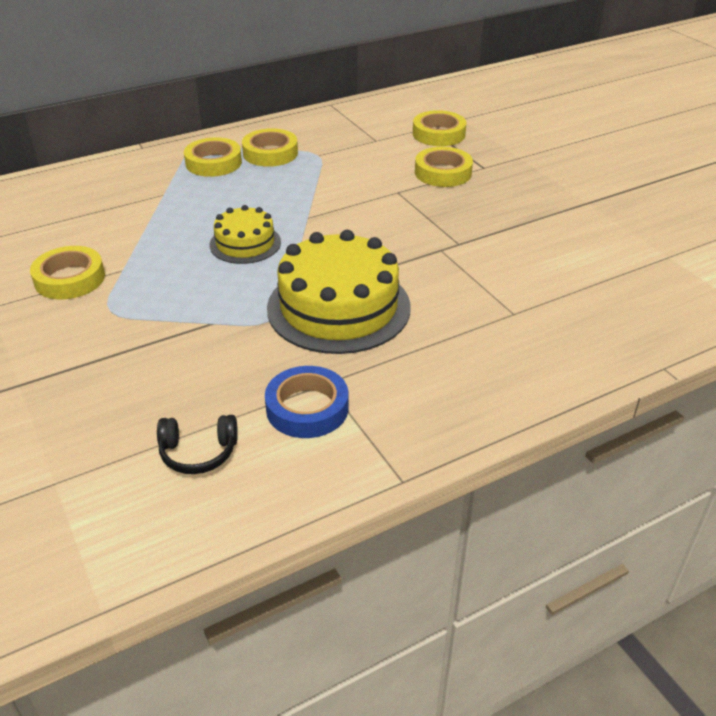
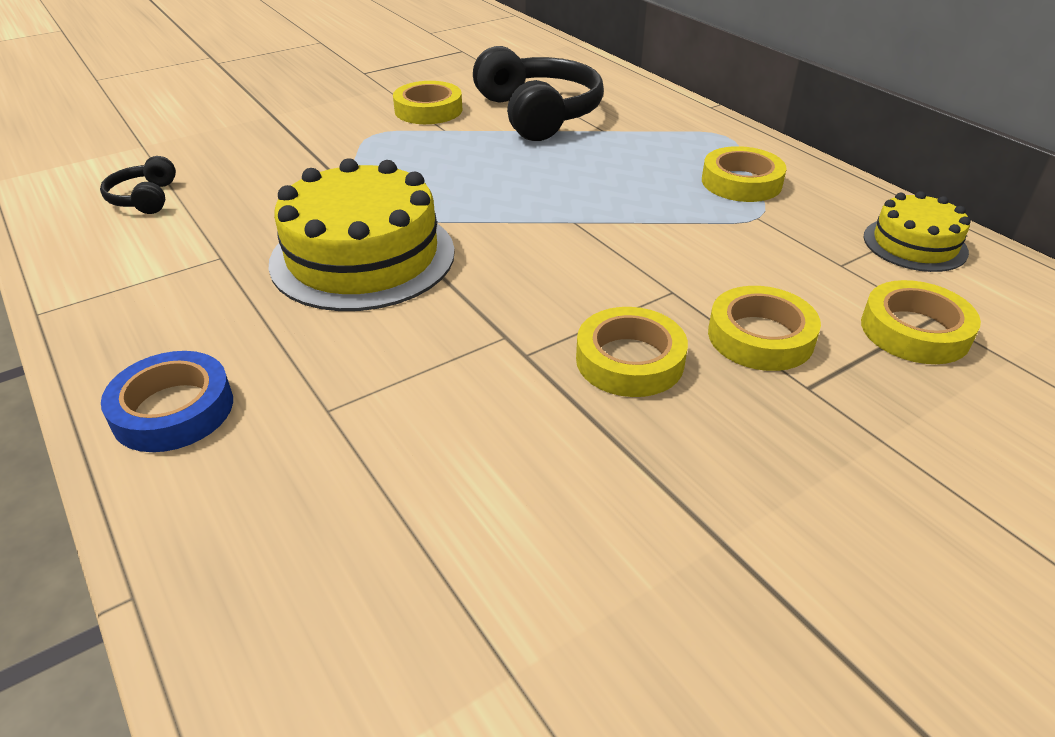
camera: 85 degrees right, 0 degrees up
(113, 221) = (538, 114): none -> black headphones
(213, 163) = (693, 149): yellow tape -> yellow tape (629, 360)
(245, 243) = (503, 186): yellow cake -> yellow cake (915, 244)
(307, 408) = (182, 248): blue tape -> blue tape (173, 410)

